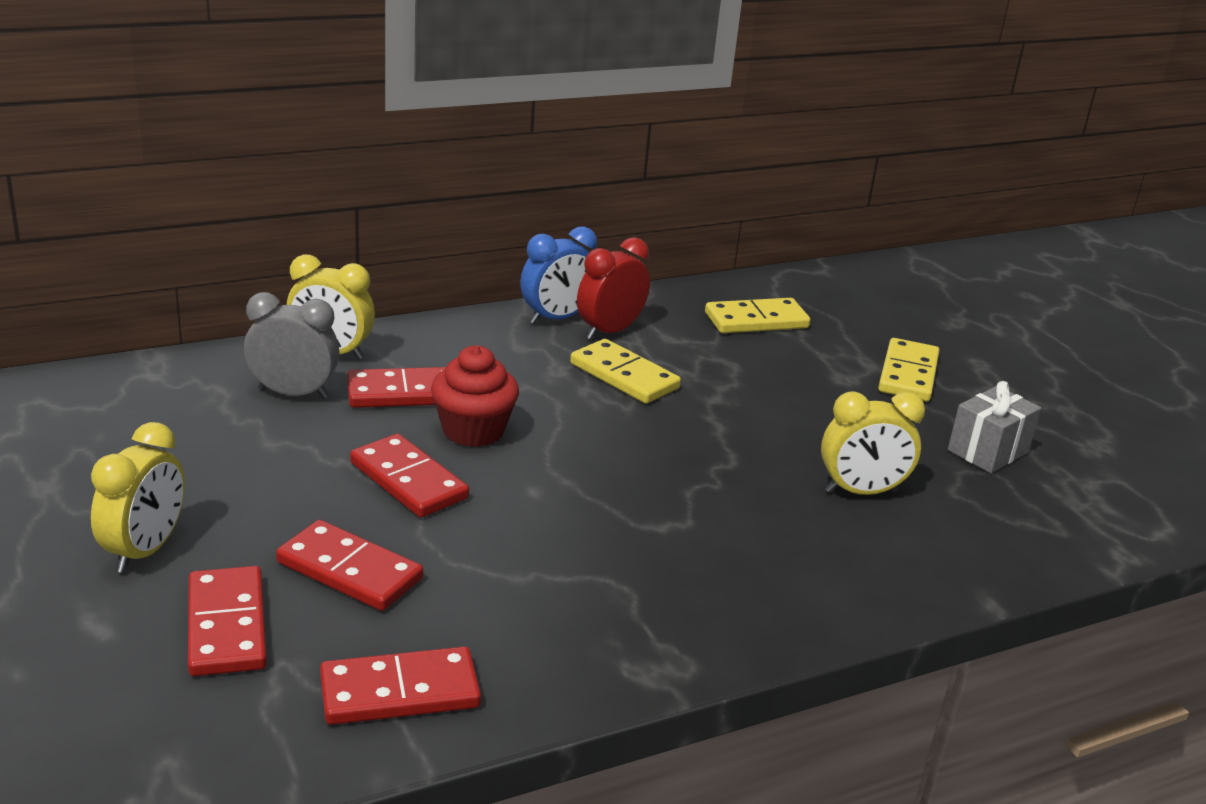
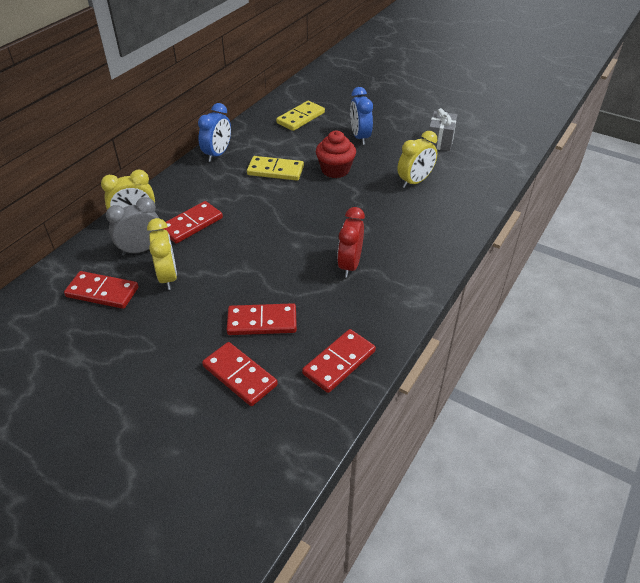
camera: 30 degrees left, 15 degrees up
(145, 550) = (163, 362): yellow clock -> yellow clock (168, 277)
(409, 480) = (240, 266): red domino -> red domino (102, 292)
(473, 430) = (241, 228): red cupcake -> red cupcake (335, 170)
(609, 331) = (247, 151): red clock -> red clock (349, 265)
(833, 386) = (360, 137): none -> blue clock
(908, 374) = (381, 118): yellow domino -> none

